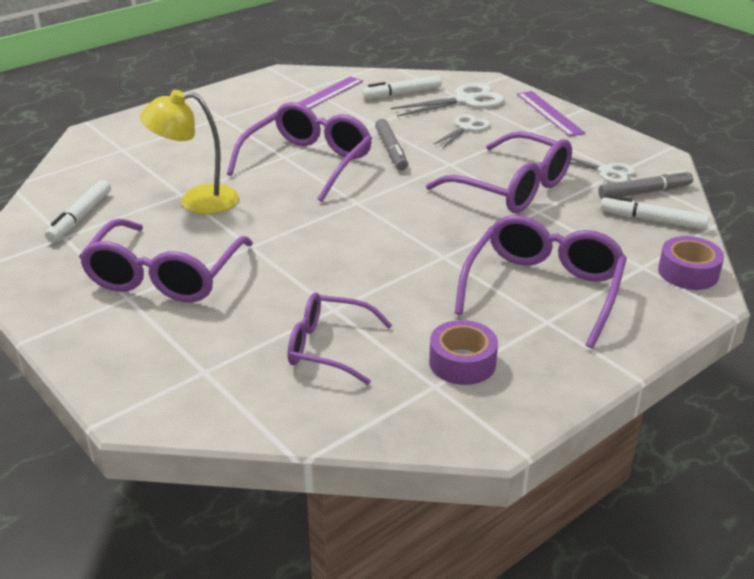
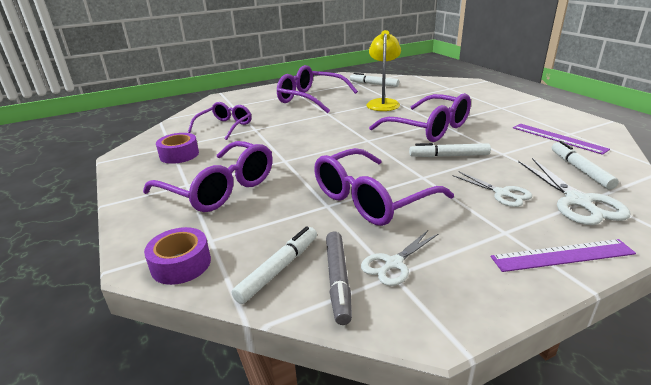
camera: 105 degrees right, 5 degrees down
(391, 150) = (449, 156): grey marker -> white marker

